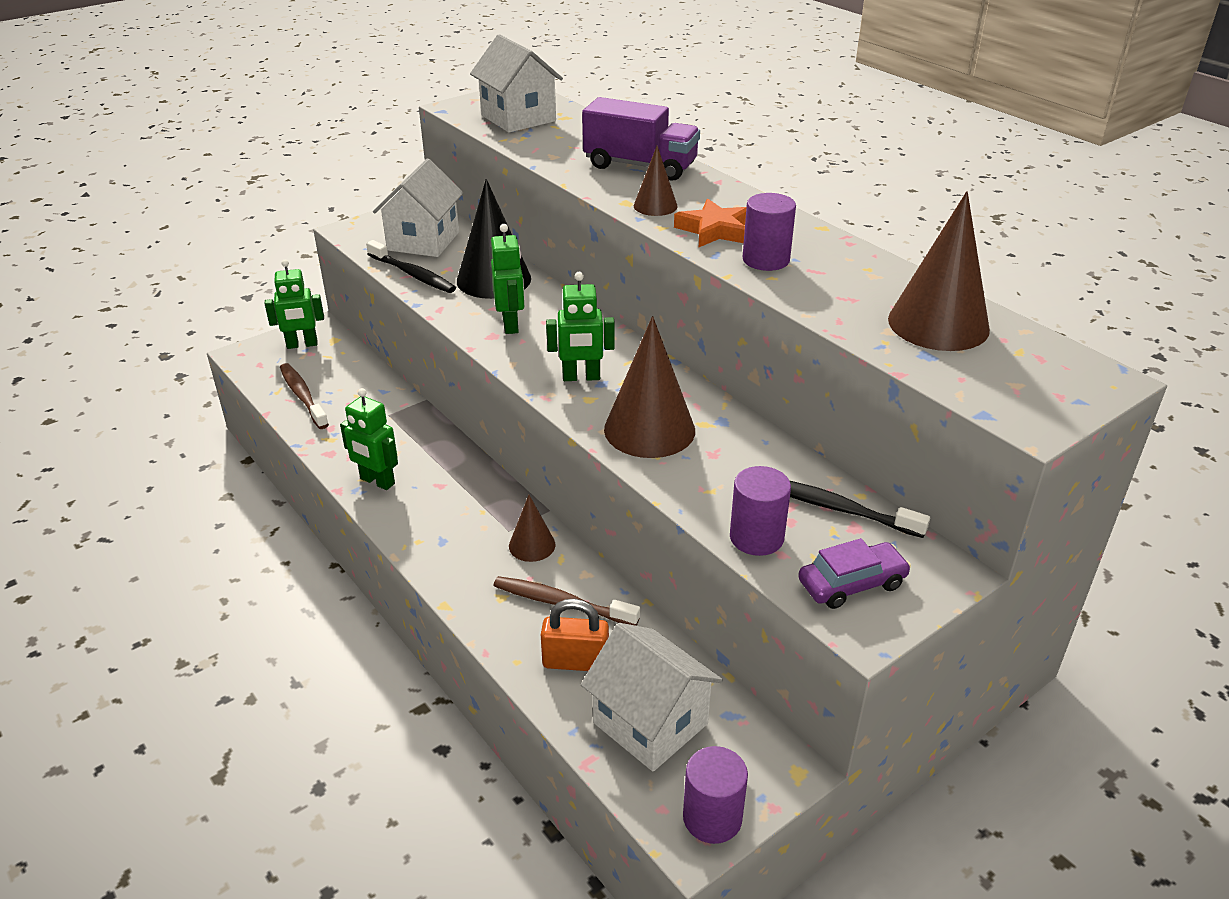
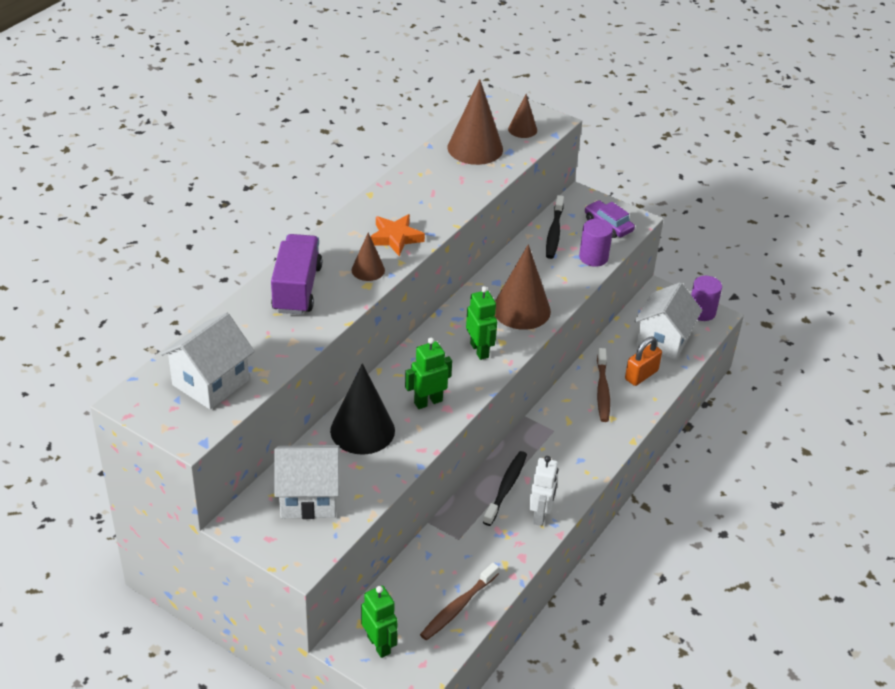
camera: 110 degrees left, 5 degrees up
(377, 481) = (540, 515): green robot -> white robot
(413, 274) = (373, 484): black toothbrush -> black toothbrush (506, 487)
(532, 545) = (562, 415): brown cone -> brown cone (522, 129)
(575, 661) = (641, 375): orange padlock -> orange padlock turned 60 degrees clockwise
(766, 260) = (428, 212): purple cylinder -> none

